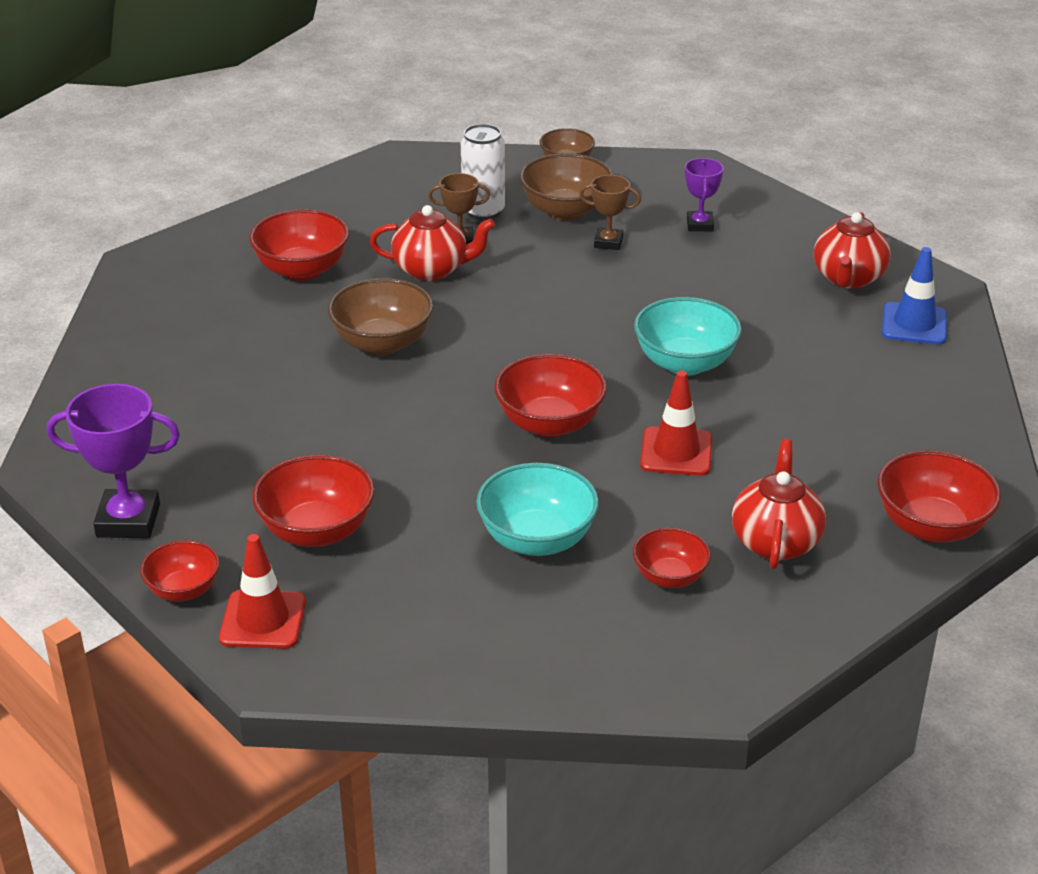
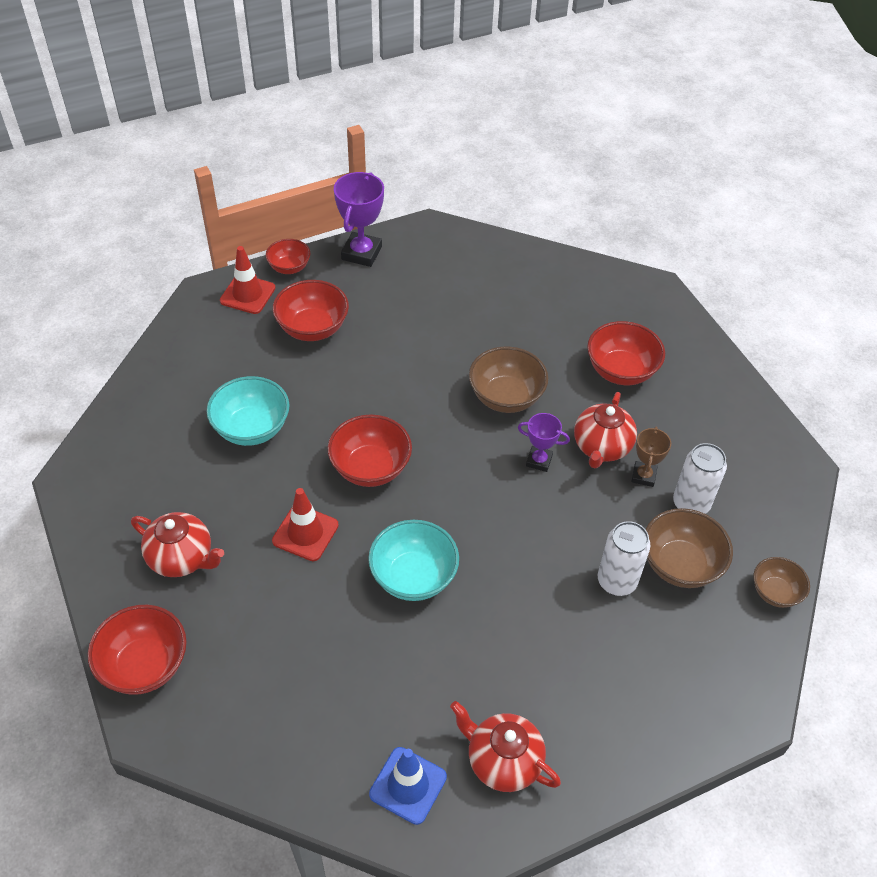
camera: 105 degrees right, 15 degrees up
(608, 242) = (616, 581): brown trophy -> white can
(670, 577) = (180, 486): red bowl -> none
(699, 225) = (632, 667): purple trophy -> purple trophy (539, 461)

